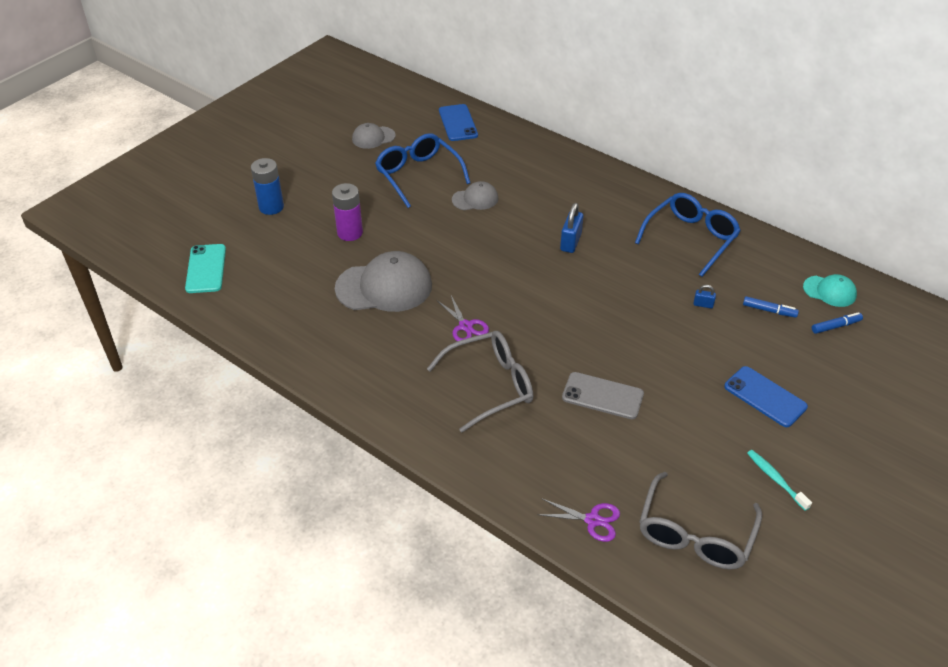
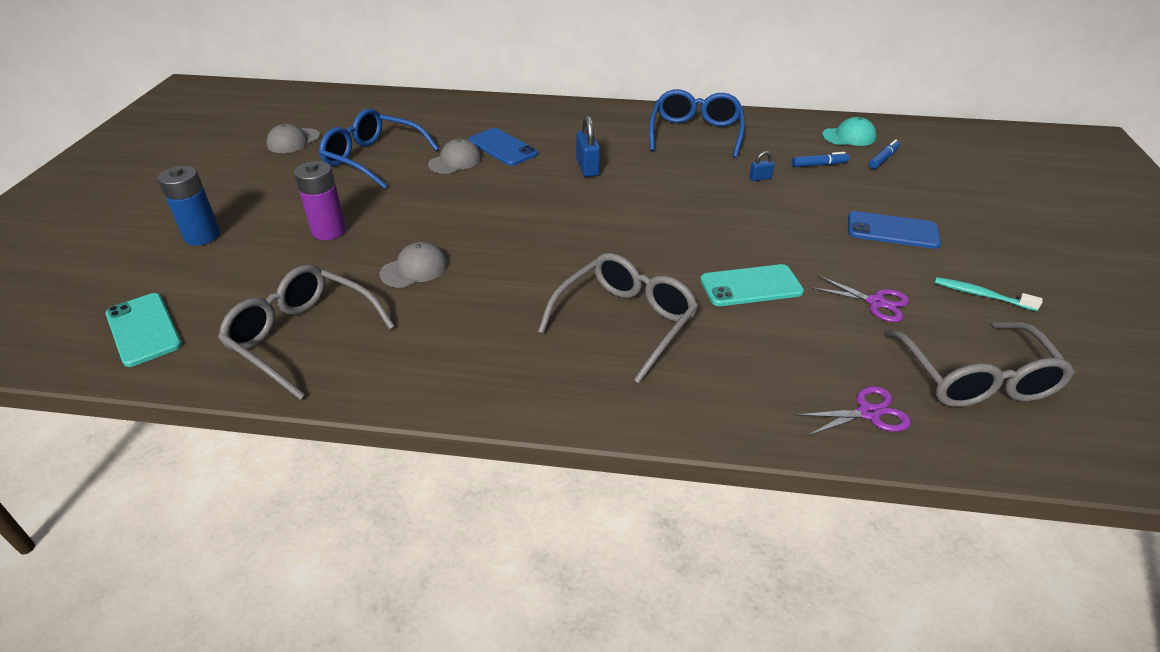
camera: 30 degrees left, 5 degrees down
(288, 312) = (303, 337): none -> grey glasses
(384, 287) = (414, 269): grey cap -> grey cap, size x0.53
(458, 123) = (383, 107): blue phone -> blue phone (502, 147)
(465, 326) = (544, 274): purple scissors -> purple scissors (875, 302)
(602, 396) = (751, 286): grey phone -> turquoise phone

